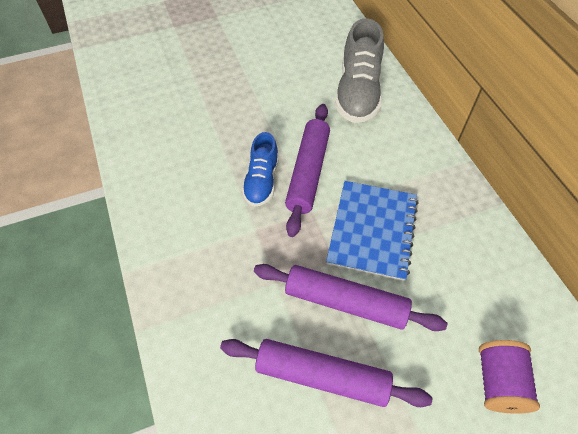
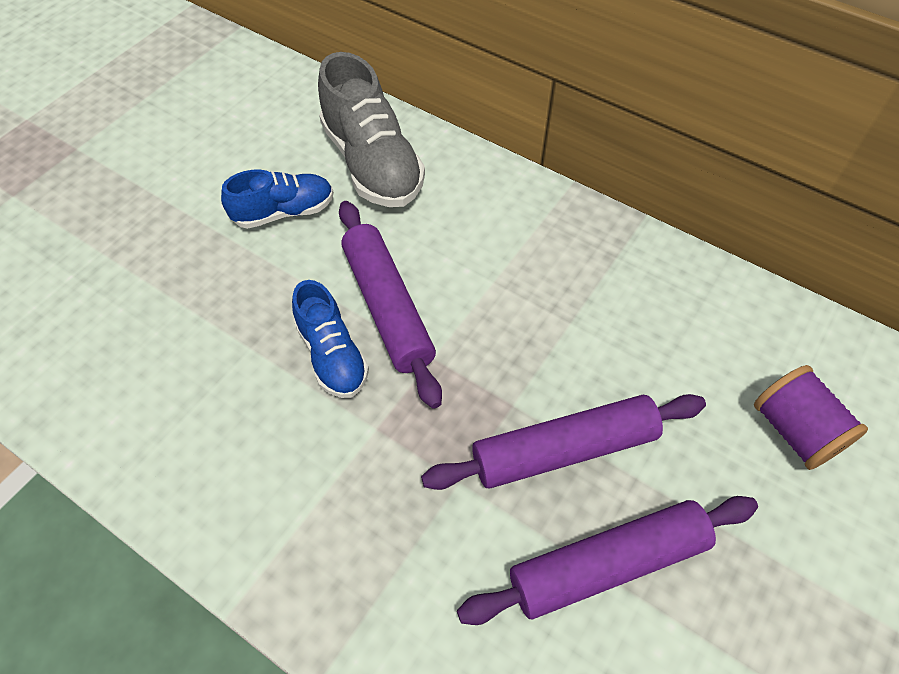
camera: 35 degrees left, 0 degrees up
(292, 96) = (284, 212): none -> blue shoe
(372, 231) = (527, 337): blue notebook -> none

